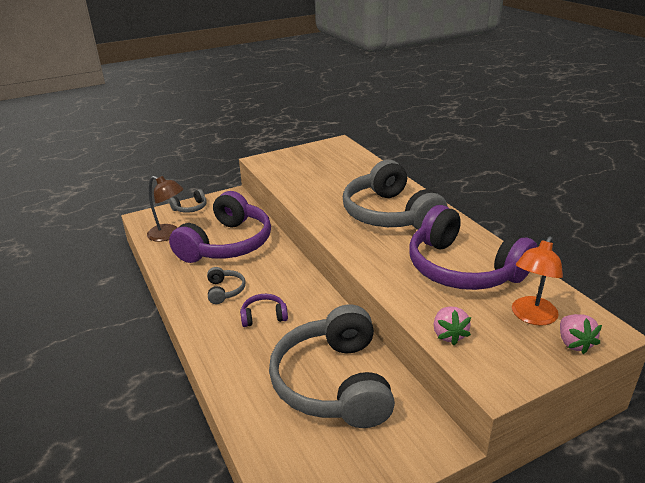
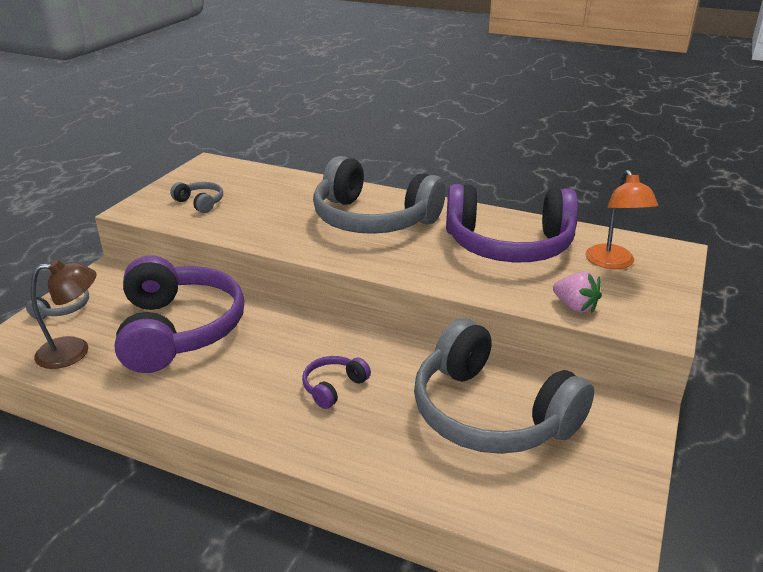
camera: 40 degrees left, 0 degrees up
(225, 291) = (248, 382): grey headphones -> grey headphones (200, 203)
(574, 343) = (667, 270): pink strawberry -> none

